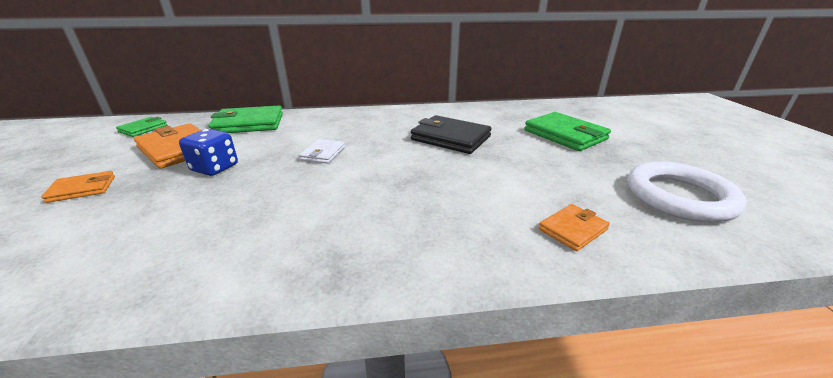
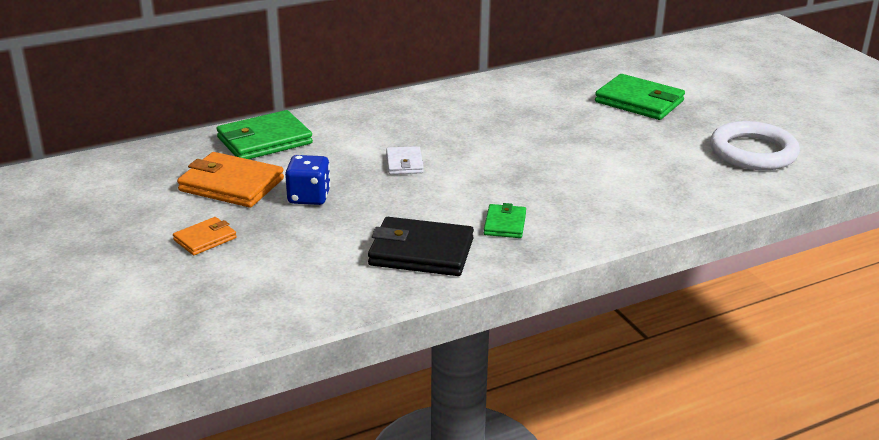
camera: 20 degrees left, 0 degrees up
(143, 129) = (136, 168): green wallet -> green wallet (504, 224)
(450, 138) = (523, 124): black wallet -> black wallet (421, 252)
(572, 229) = (678, 192): orange wallet -> none

